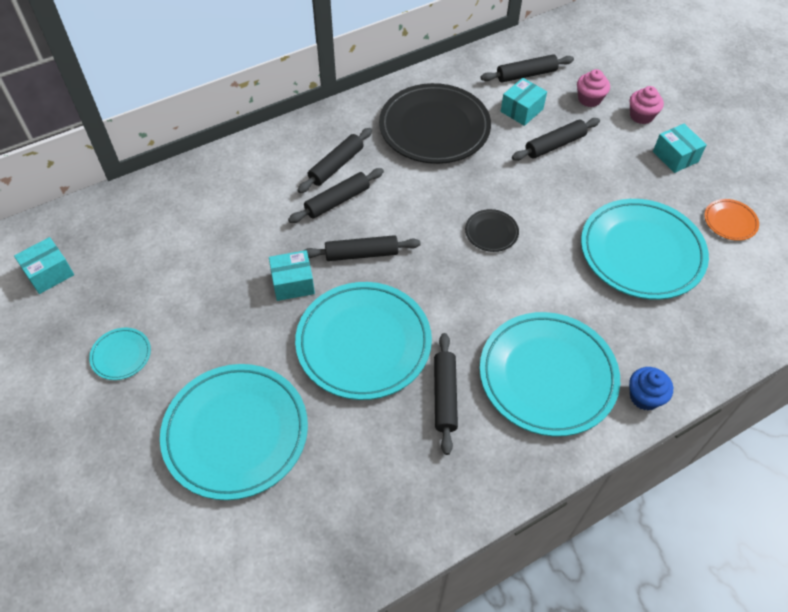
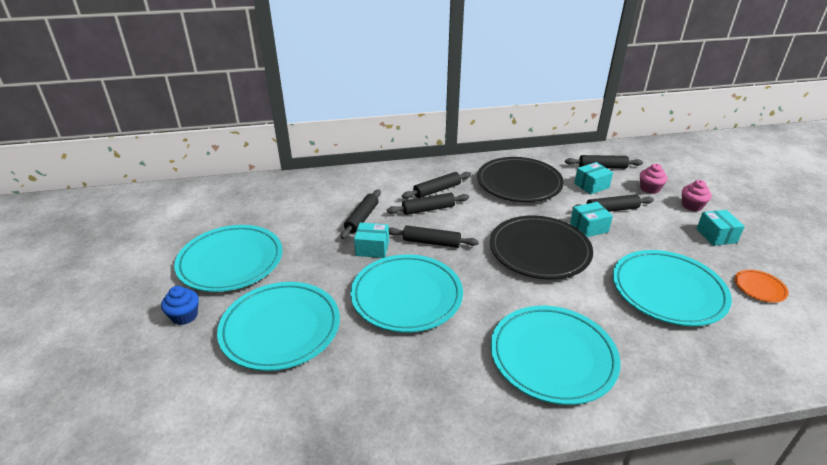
camera: 20 degrees right, 20 degrees down
(49, 273) = (215, 208): turquoise box -> turquoise box (589, 227)
(121, 355) = (231, 262): turquoise plate -> turquoise plate, size x2.28
(444, 396) = (456, 348): black rolling pin -> black rolling pin (362, 218)
(491, 232) = (539, 251): black plate -> black plate, size x2.28
(644, 397) = (641, 397): blue cupcake -> blue cupcake (184, 316)

